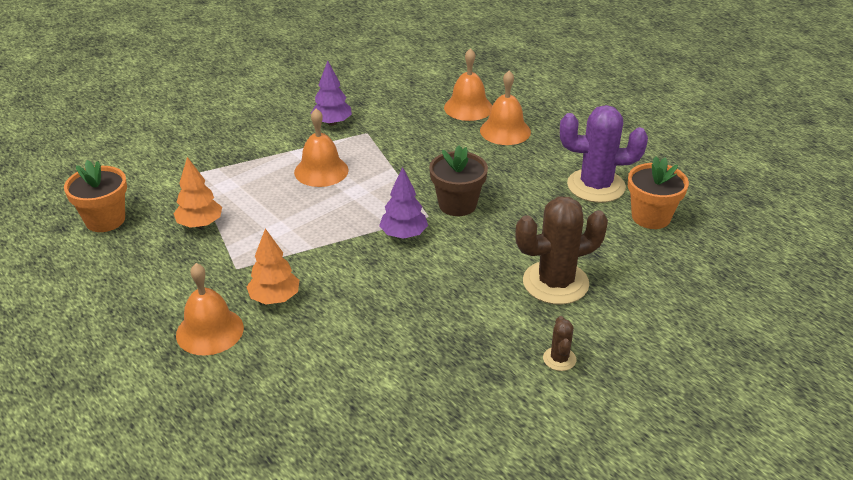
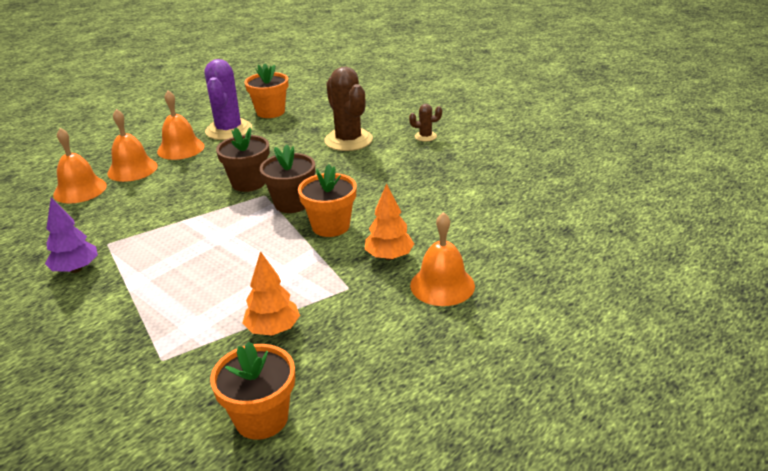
camera: 95 degrees left, 5 degrees down
(321, 171) = (178, 262): orange bell -> orange bell (181, 148)
(348, 260) = (330, 226): none -> orange flower pot
(404, 235) = (292, 203): purple tree -> brown flower pot

